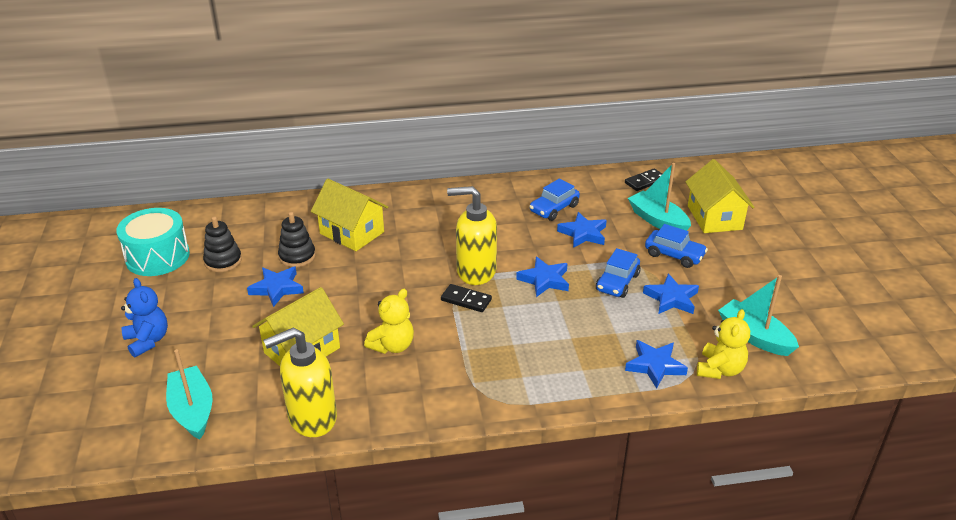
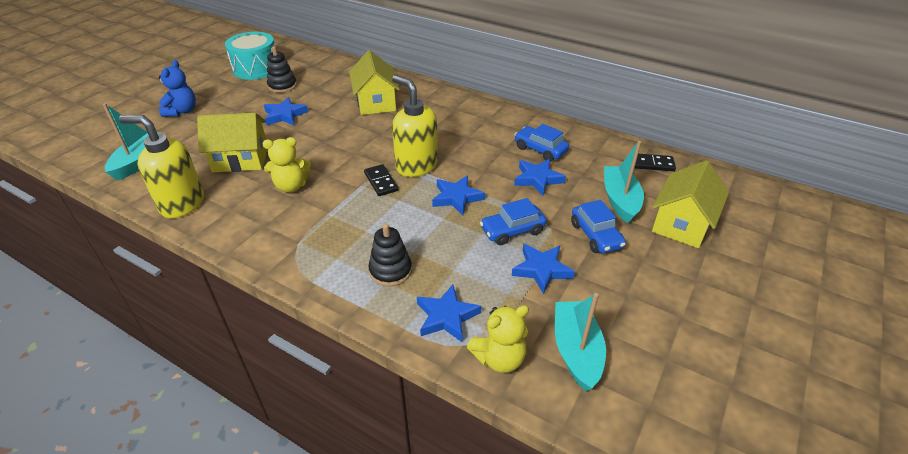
camera: 40 degrees right, 5 degrees up
(297, 256) = (324, 102): black stacking toy -> black stacking toy (390, 271)
(554, 208) = (540, 150): blue car -> blue car turned 45 degrees clockwise

